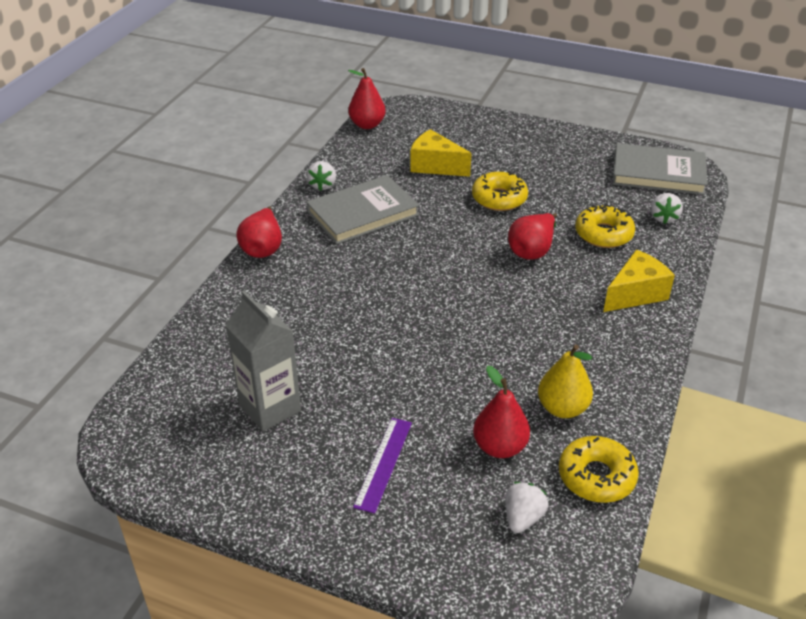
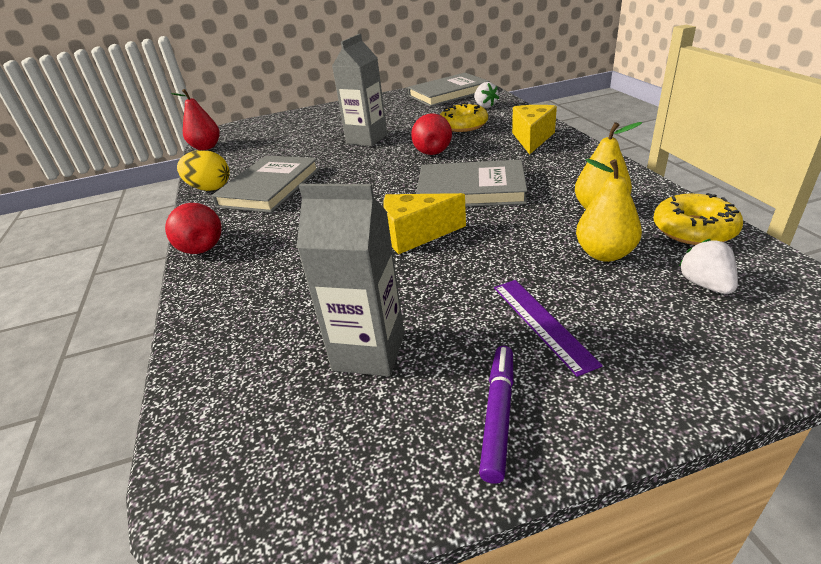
camera: 35 degrees left, 5 degrees down
(286, 495) = (498, 415): none -> purple marker
(322, 185) = (210, 188): white strawberry -> yellow egg
(435, 166) = (294, 144): yellow cheese -> yellow cheese (416, 235)
(499, 198) = (367, 139): yellow donut -> grey carton
(499, 320) = (471, 190): none -> grey book
(500, 447) = (604, 254): red pear -> yellow pear

